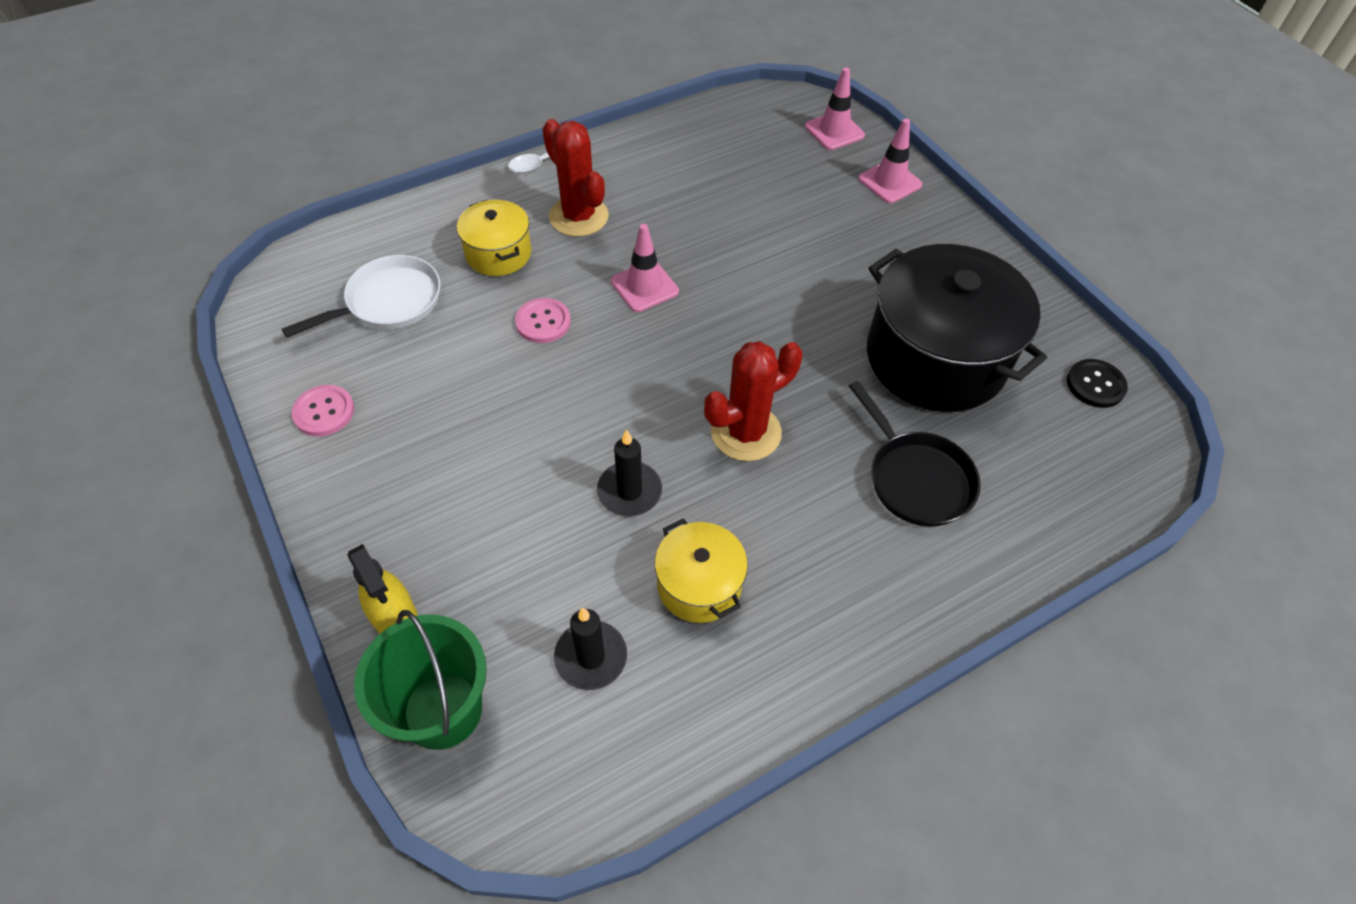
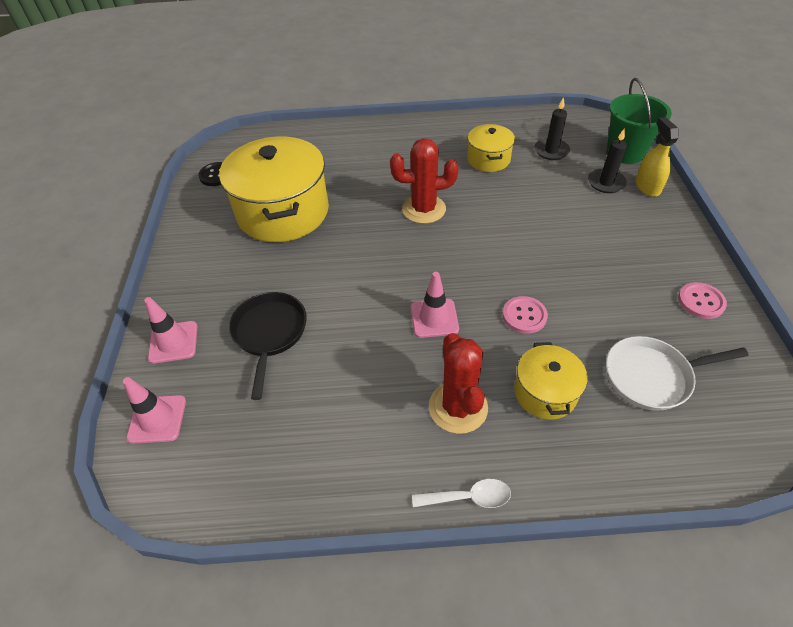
camera: 150 degrees left, 5 degrees down
(629, 491) = (505, 202): black candle -> black candle (606, 183)
(916, 478) = (352, 166): black pan -> black pan (269, 333)
(935, 358) = (283, 212): black pot -> yellow pot

